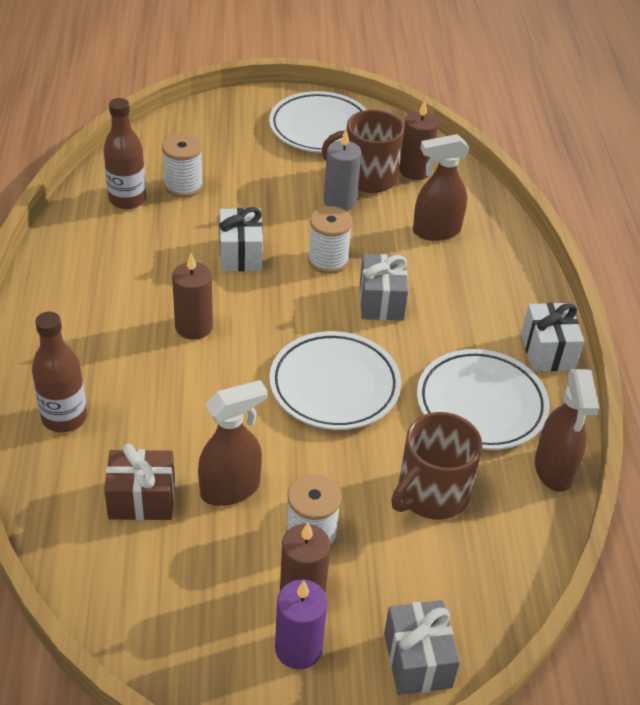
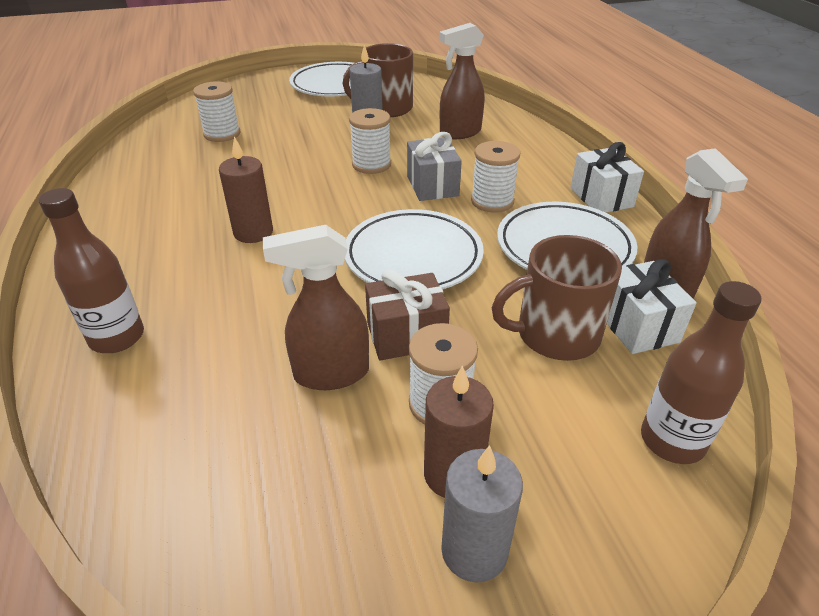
camera: 10 degrees left, 5 degrees down
(127, 199) = (169, 149): brown bottle -> brown bottle (672, 441)
(142, 499) = (223, 406): brown gift -> brown gift (406, 335)
(231, 489) = (330, 374): brown spray bottle -> brown spray bottle turned 150 degrees counterclockwise
(240, 254) = (287, 172): white gift -> white gift (636, 326)
(298, 648) = (474, 551): purple candle -> grey candle
(414, 171) = (424, 99): brown candle -> none
(417, 660) = (632, 528): grey gift -> none
(431, 494) = (555, 334): brown mug -> brown mug turned 45 degrees clockwise
(434, 334) = (492, 201): none -> white spool

